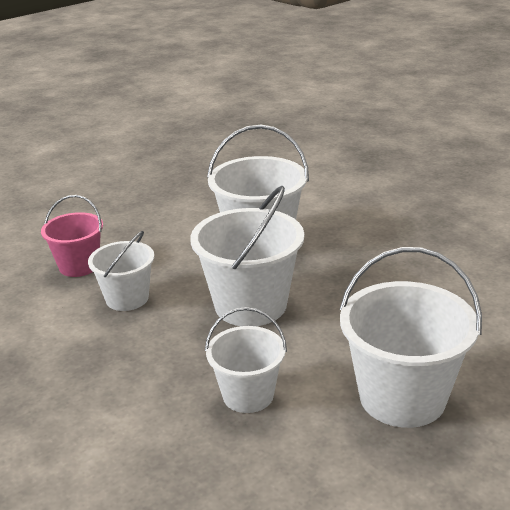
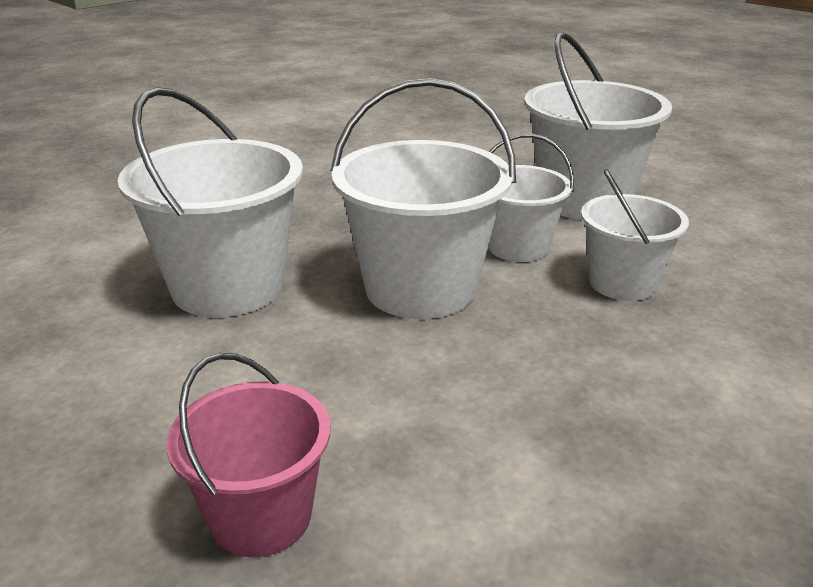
camera: 95 degrees left, 0 degrees up
(127, 298) = (403, 417): white bucket -> white bucket (518, 247)

